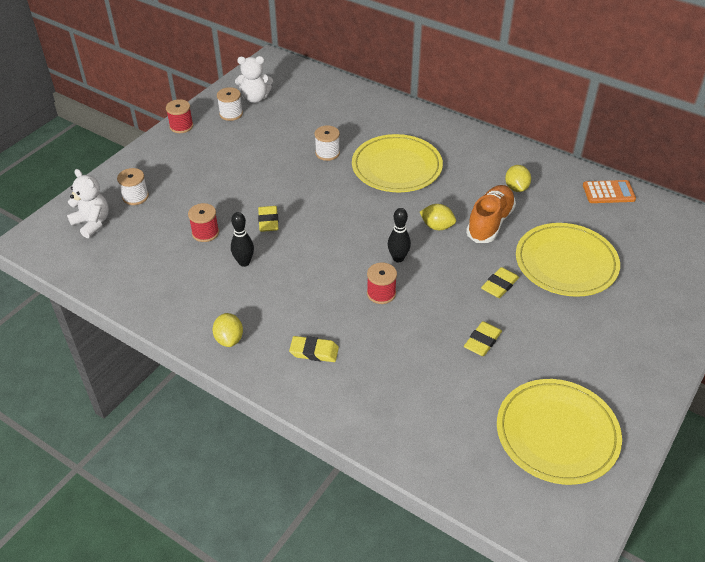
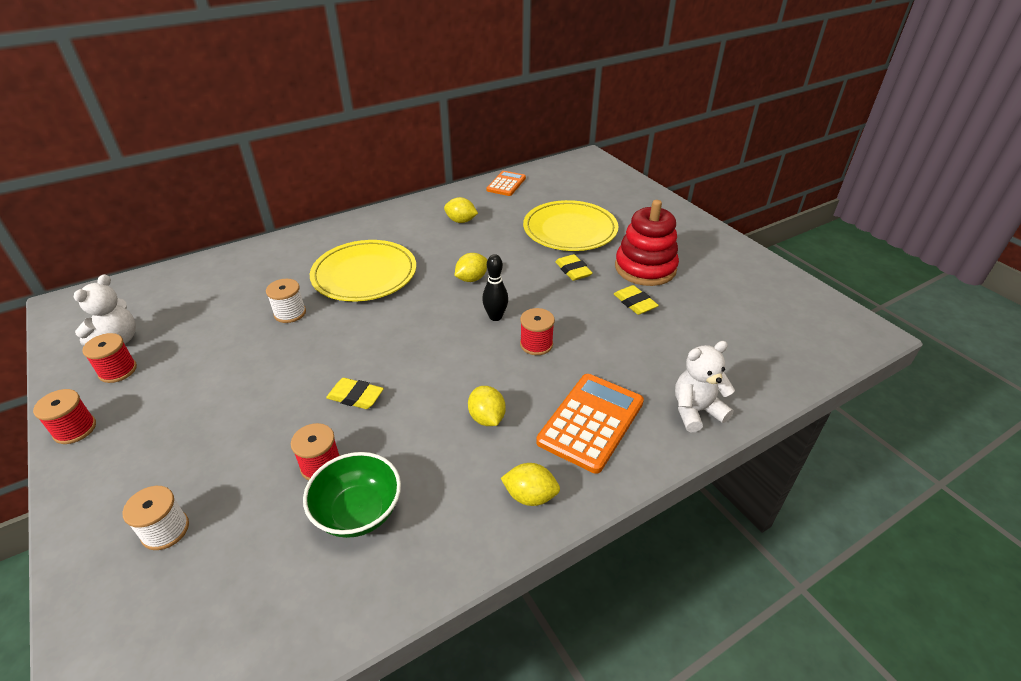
camera: 65 degrees left, 5 degrees down
(92, 223) = (166, 612): white teddy bear -> white teddy bear (696, 411)
(180, 264) = (358, 512): none -> green bowl
(231, 114) = (118, 371): white spool -> red spool
(244, 262) = (408, 441): black bowling pin -> none
(286, 293) = (487, 418): none -> yellow lemon
(314, 351) = (591, 422): yellow eraser -> orange calculator
(490, 223) = (492, 249): orange shoe -> none
(545, 335) = (645, 268): none -> red stacking toy
(557, 434) = (754, 300): yellow plate -> none

